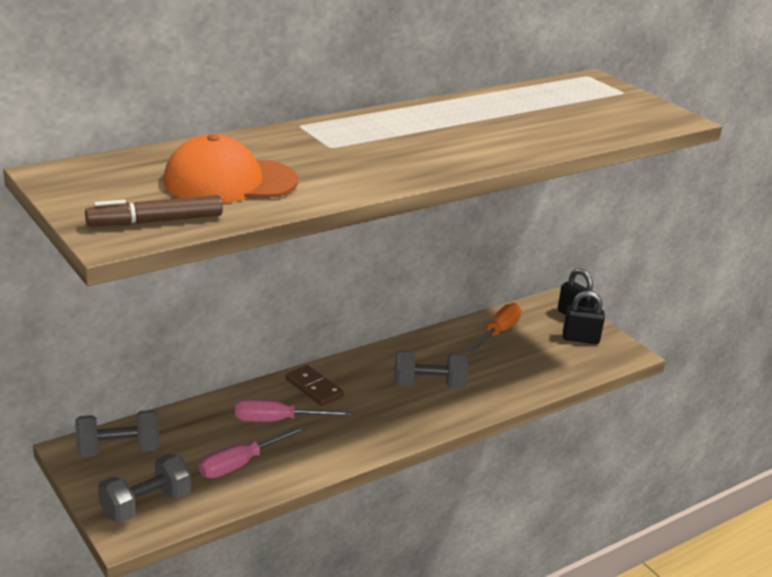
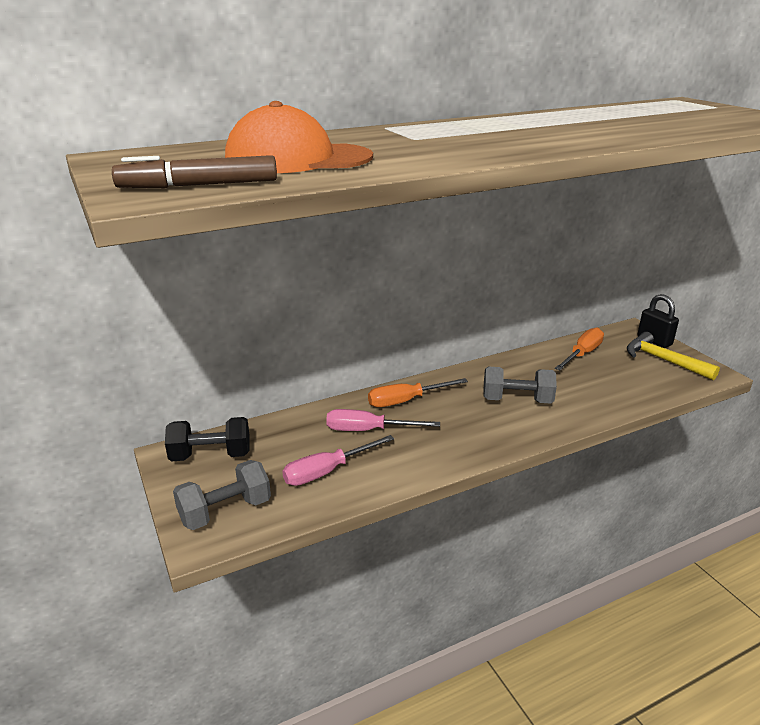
camera: 10 degrees right, 0 degrees up
(118, 450) = (211, 455): grey dumbbell -> black dumbbell
(314, 388) = (406, 401): brown domino -> orange screwdriver
(580, 339) = (663, 360): black padlock -> yellow hammer

